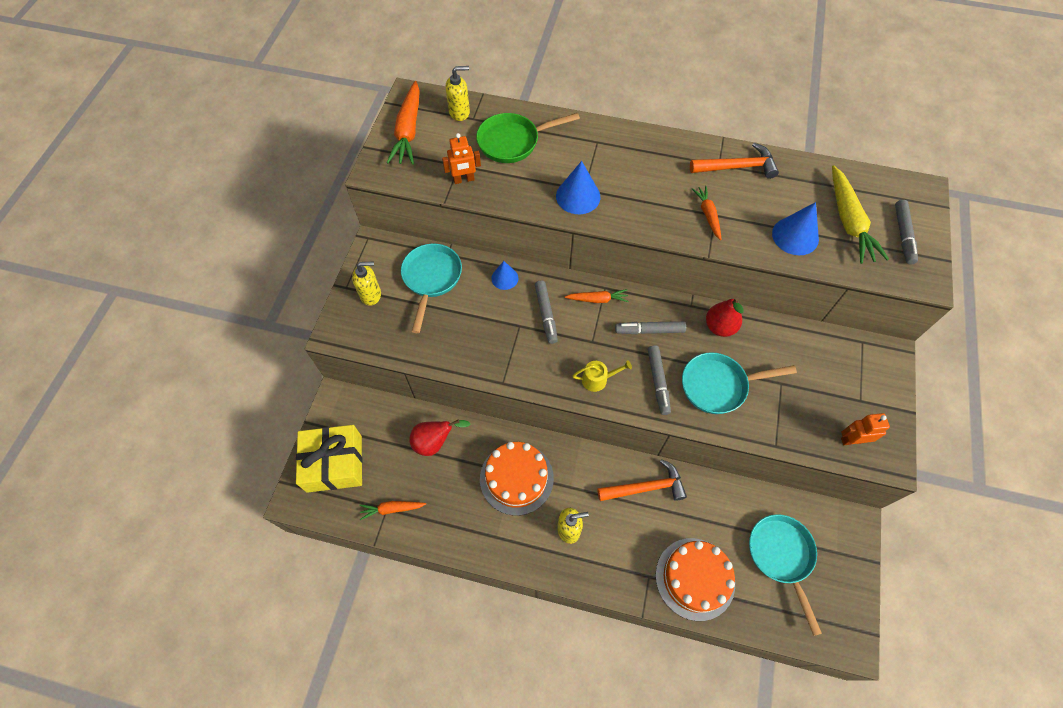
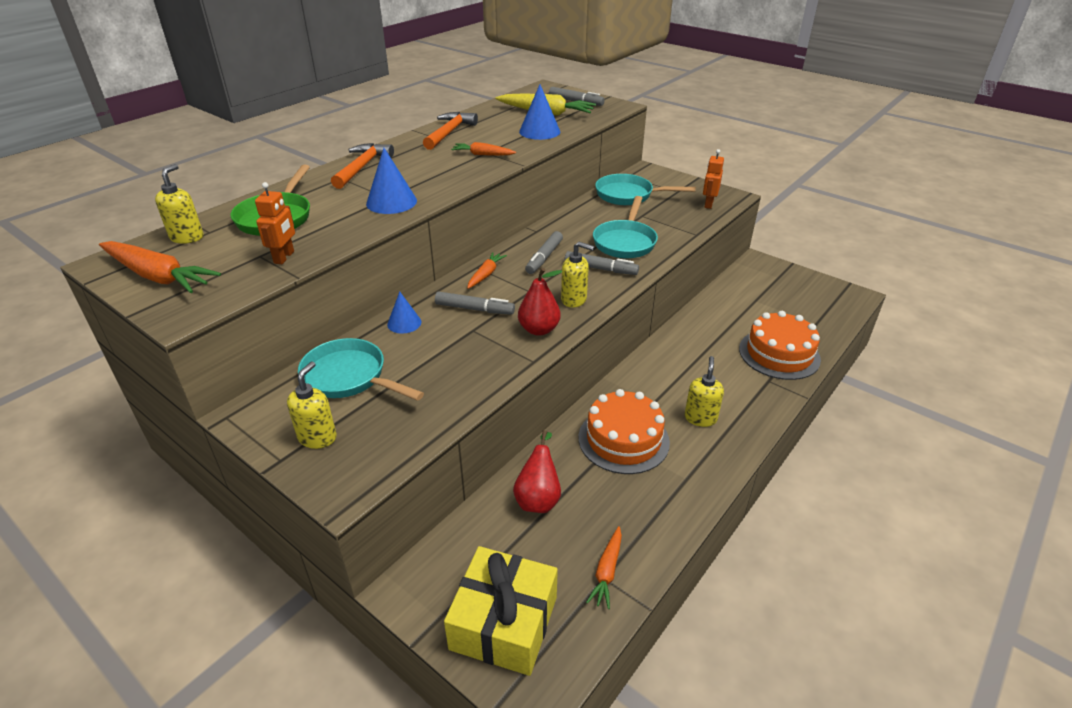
camera: 65 degrees left, 25 degrees down
(598, 379) = (574, 300): yellow watering can -> yellow soap dispenser
(646, 487) = (678, 353): orange hammer -> orange hammer (362, 167)
(720, 327) = (569, 225): red pear -> red pear (539, 329)
(781, 556) = (773, 303): turquoise pan -> turquoise pan (628, 195)

